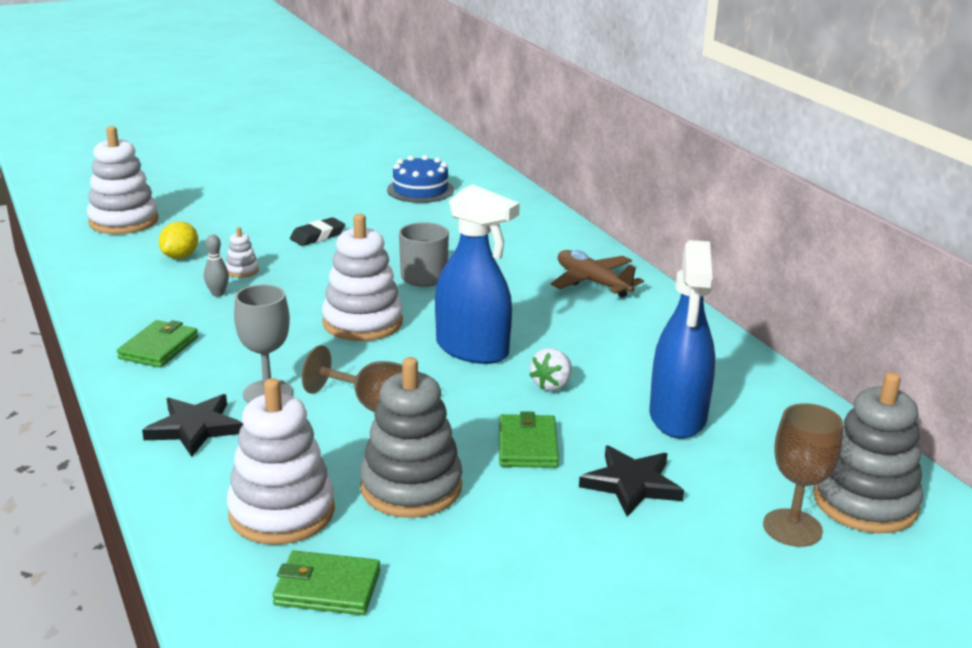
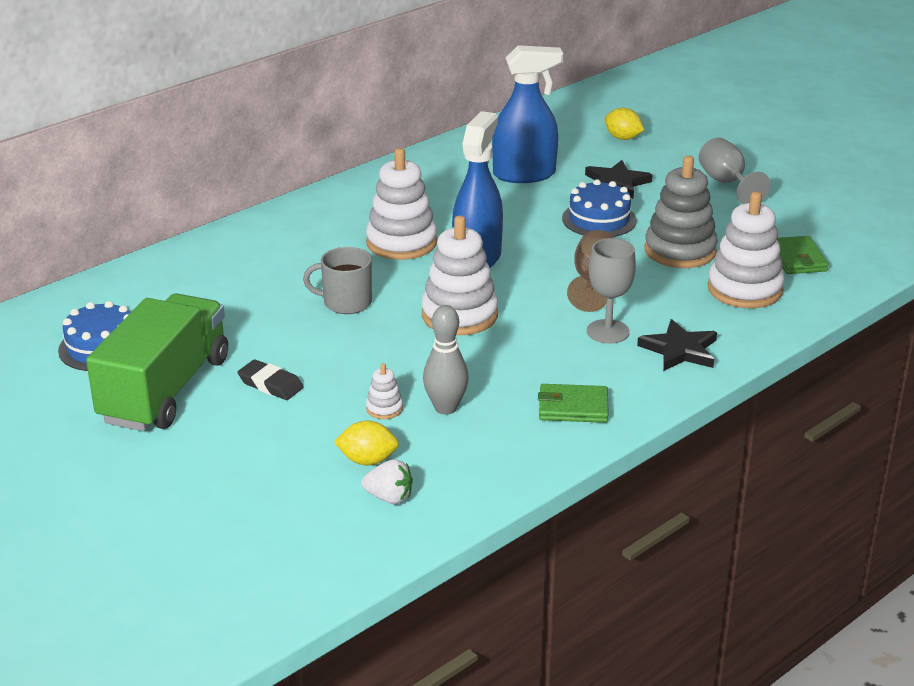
camera: 105 degrees left, 5 degrees up
(124, 221) = (281, 541): white stacking toy -> white stacking toy (401, 243)
(218, 293) = (445, 408): grey bowling pin -> grey bowling pin, size x1.69
(342, 204) = (165, 390): none -> green truck
(528, 445) = (599, 219): green wallet -> blue cake
(552, 385) = (511, 220): white strawberry -> white strawberry (389, 497)
(592, 282) = (318, 222): brown plane -> none
(601, 592) = (726, 183): none -> grey goblet
(792, 528) = (623, 138): brown goblet -> yellow lemon
(865, 502) = (581, 120): grey stacking toy -> none

